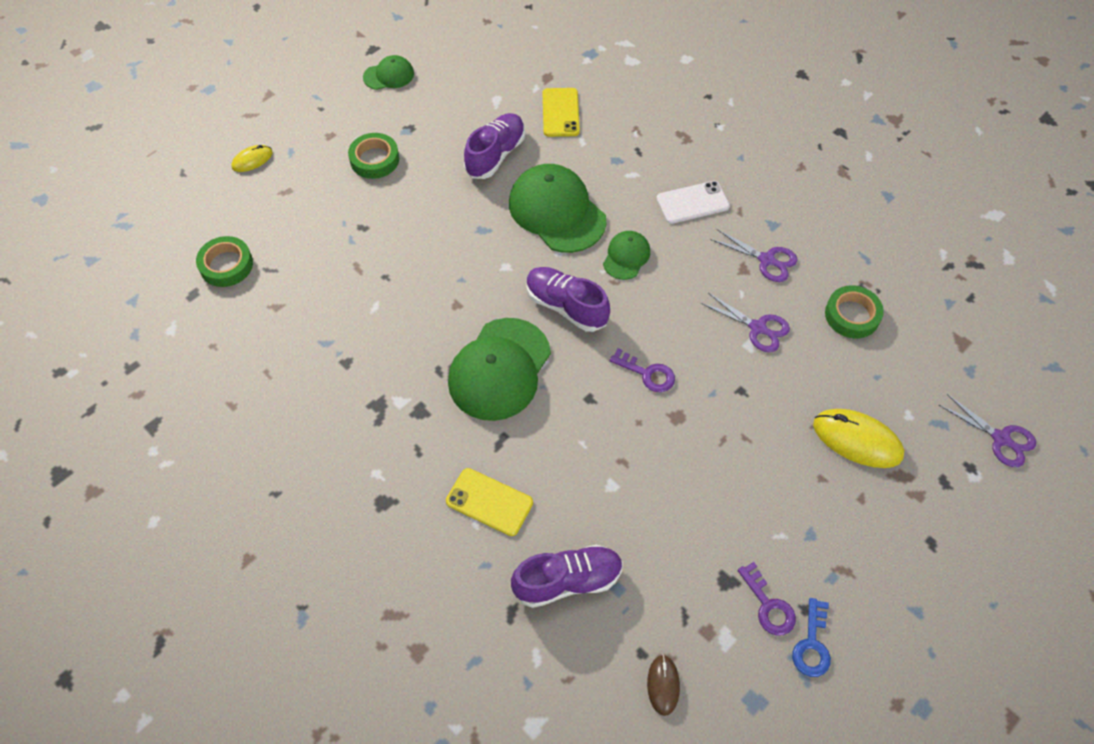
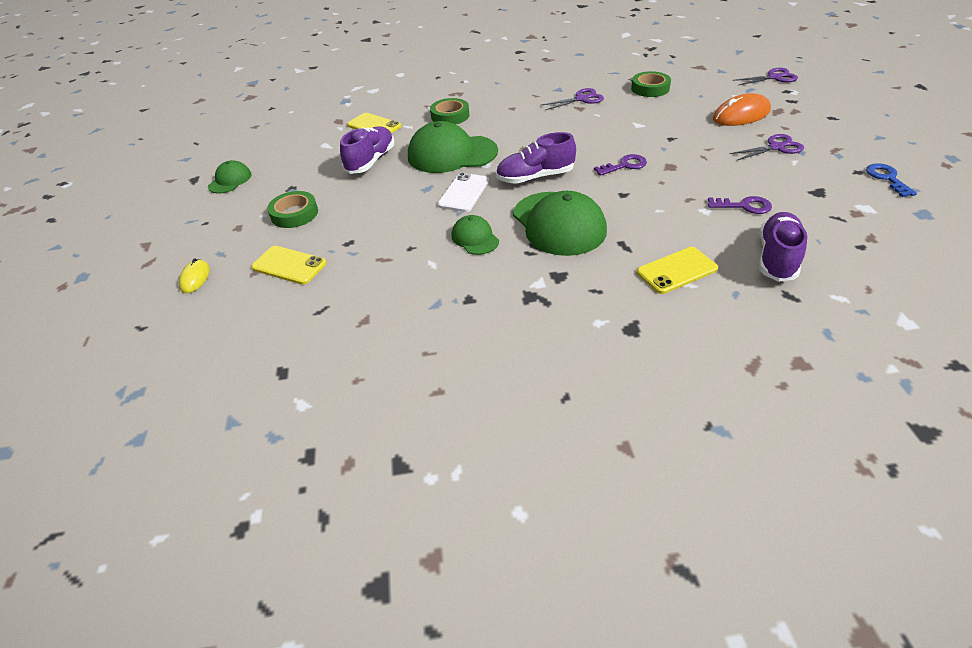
camera: 50 degrees left, 15 degrees down
(226, 265) = (280, 336): green tape -> green tape (450, 116)
(306, 209) = (289, 265): none -> yellow phone
(495, 155) = (371, 161): purple shoe -> purple shoe turned 45 degrees clockwise
(626, 256) = (522, 142): green cap -> green cap (475, 238)
(663, 685) = (893, 246): brown mouse -> none
(692, 203) = (509, 107): white phone -> white phone (464, 193)
(758, 328) = (629, 118): purple scissors -> purple scissors (776, 147)
(768, 606) = (847, 183): purple key -> purple key (744, 206)
(812, 644) = (887, 178): blue key -> blue key turned 150 degrees counterclockwise
(857, 440) = (741, 115): yellow mouse -> orange mouse

